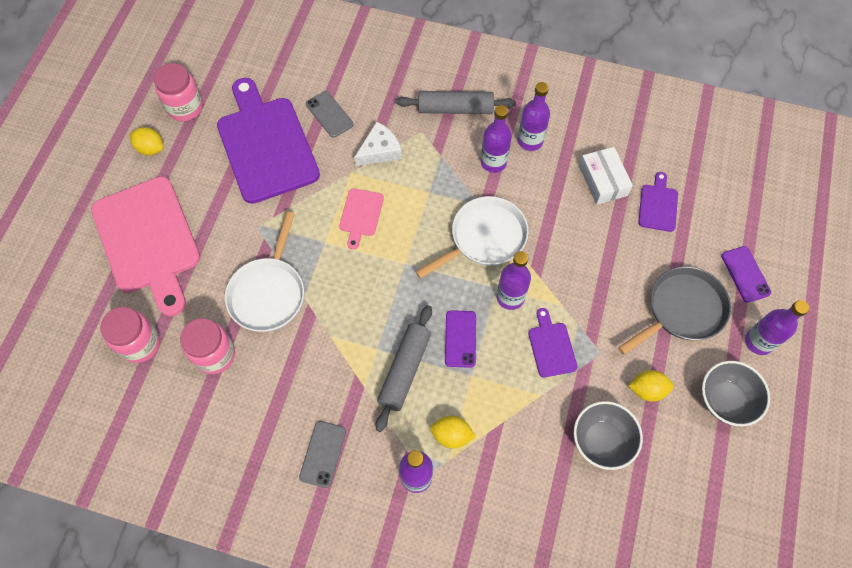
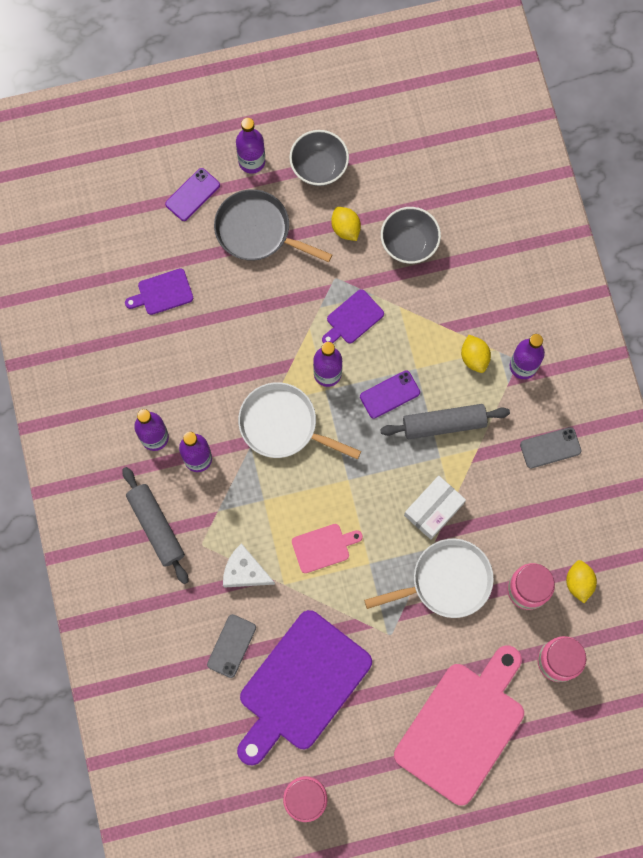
camera: 120 degrees left, 10 degrees up
(150, 148) = (370, 798): yellow lemon -> yellow lemon (578, 582)
(603, 180) = (162, 351): white box -> white box (433, 509)

